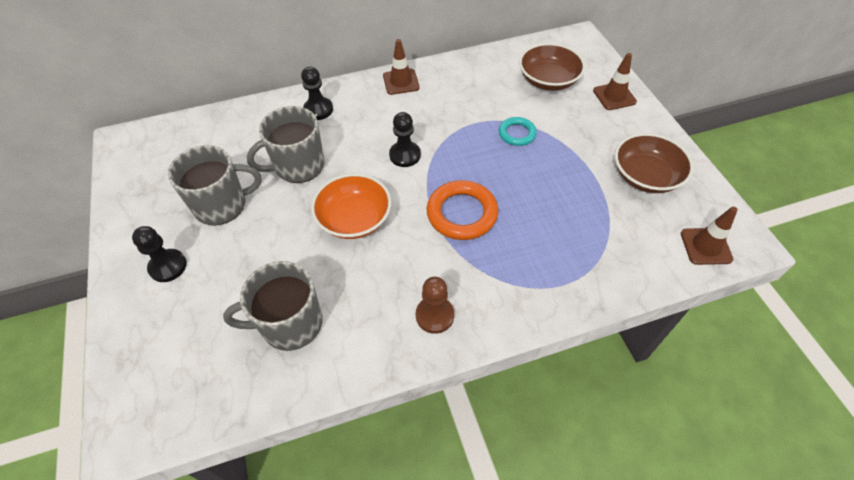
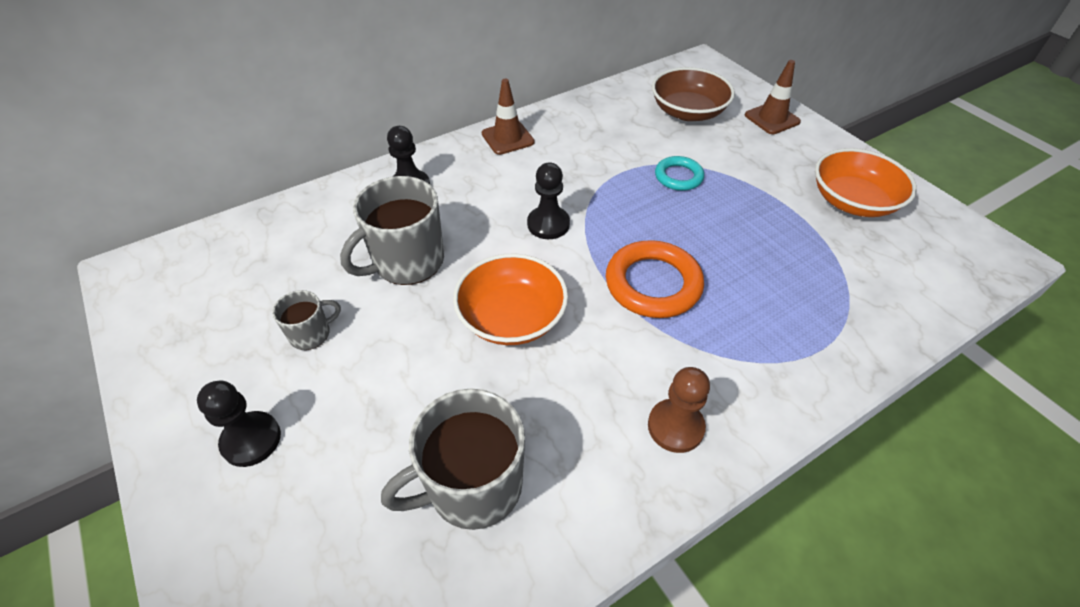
camera: 15 degrees left, 5 degrees down
(222, 205) = (311, 334): grey mug -> grey mug, size x0.52
(645, 176) = (852, 201): brown bowl -> orange bowl
(705, 246) = (962, 269): brown traffic cone -> none

